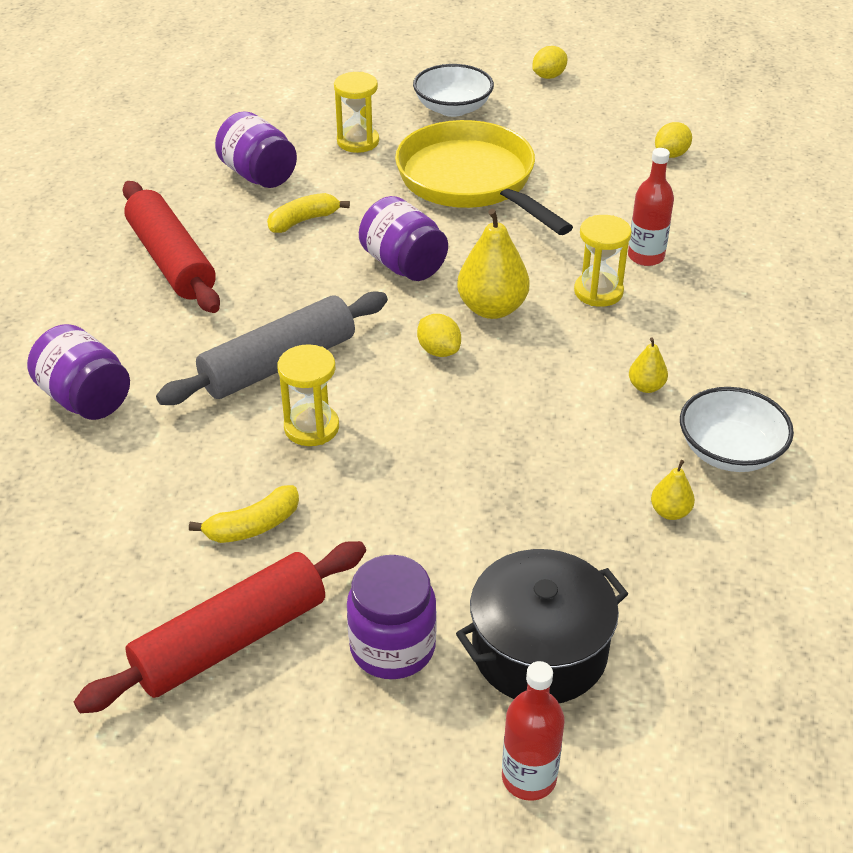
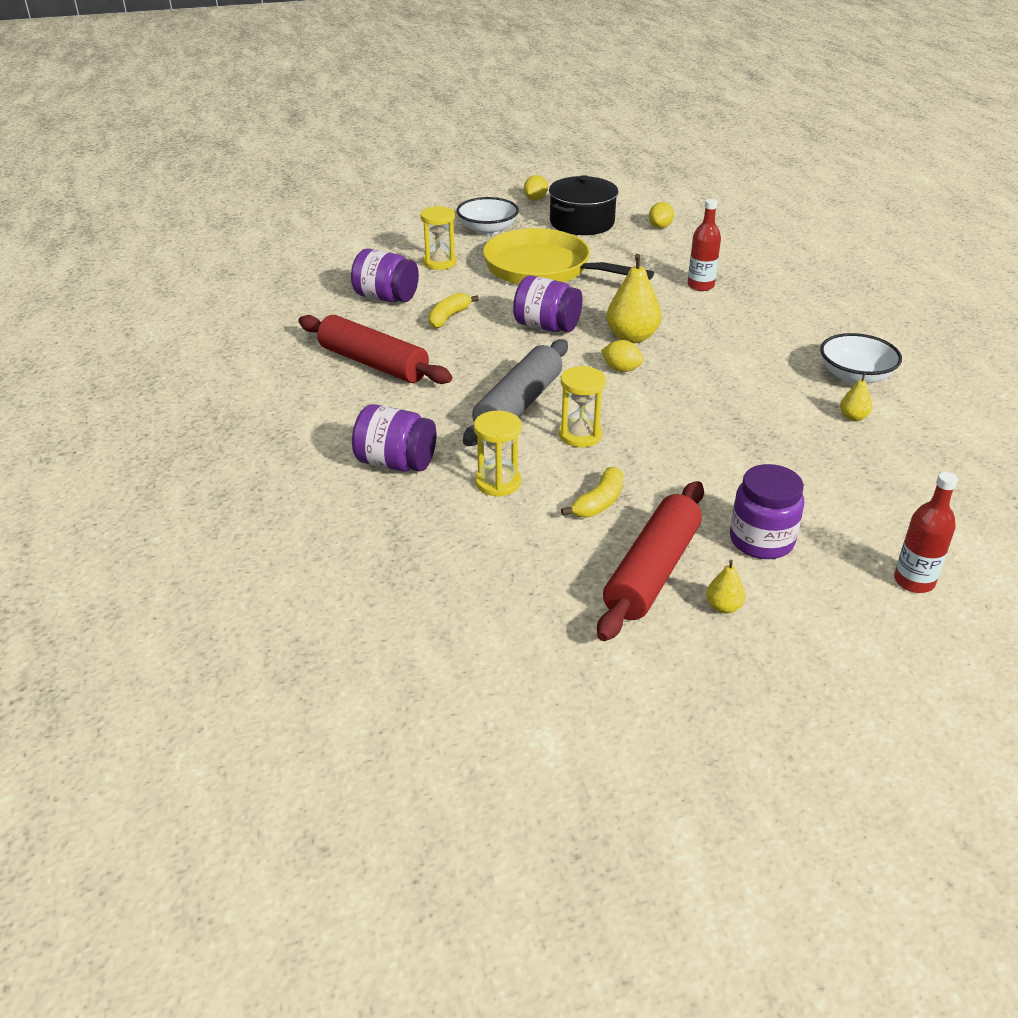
camera: 25 degrees left, 5 degrees down
(539, 650) = (851, 513): black pot -> black pot (582, 223)
(598, 292) = (690, 312): yellow hourglass -> yellow hourglass (498, 482)
(646, 387) = (772, 355): yellow pear -> yellow pear (723, 607)

